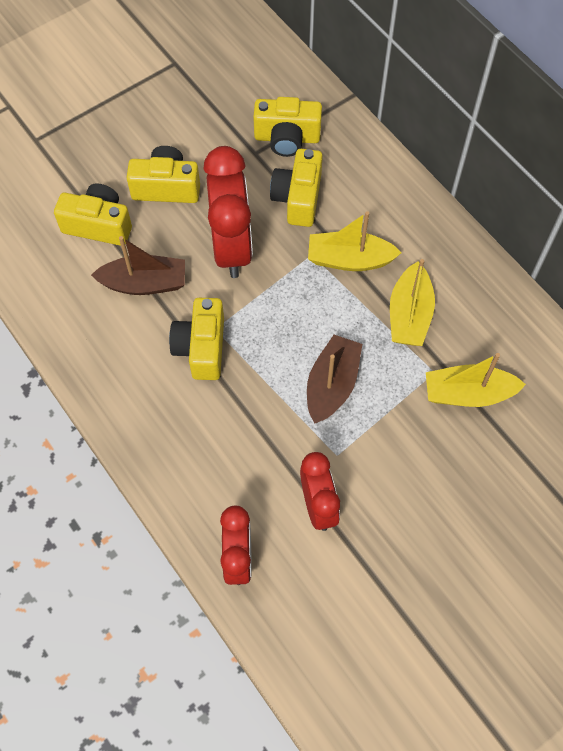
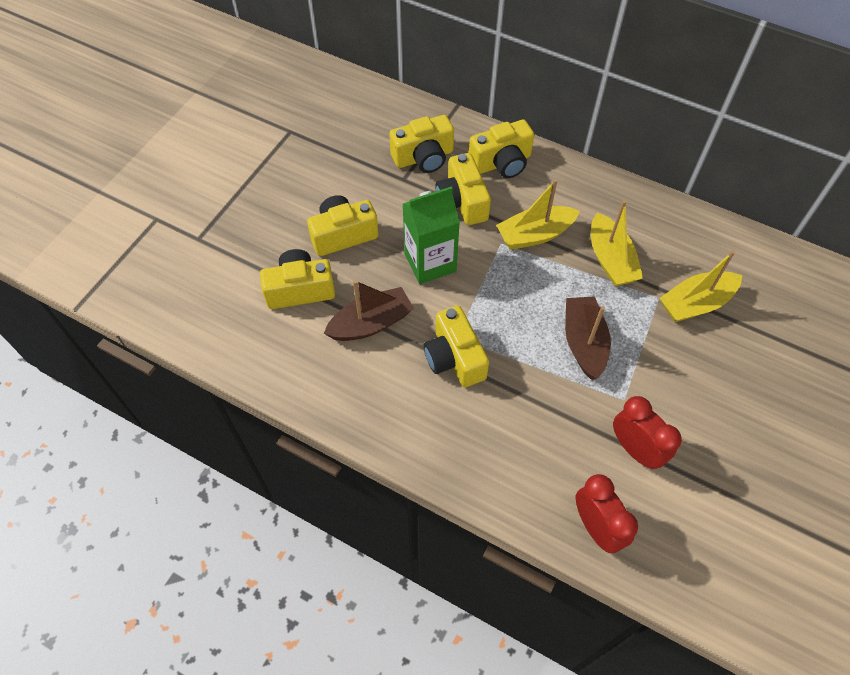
camera: 25 degrees left, 5 degrees down
(232, 247) = (430, 263): red clock -> green carton
(361, 173) = (501, 163): none -> yellow camera

